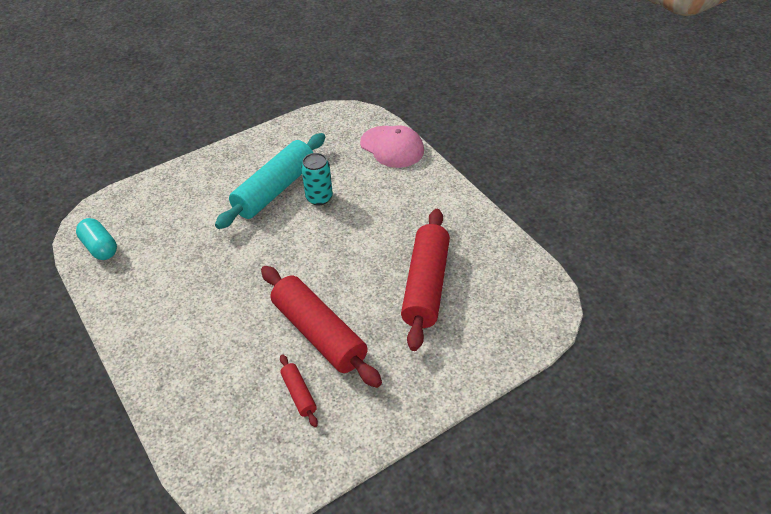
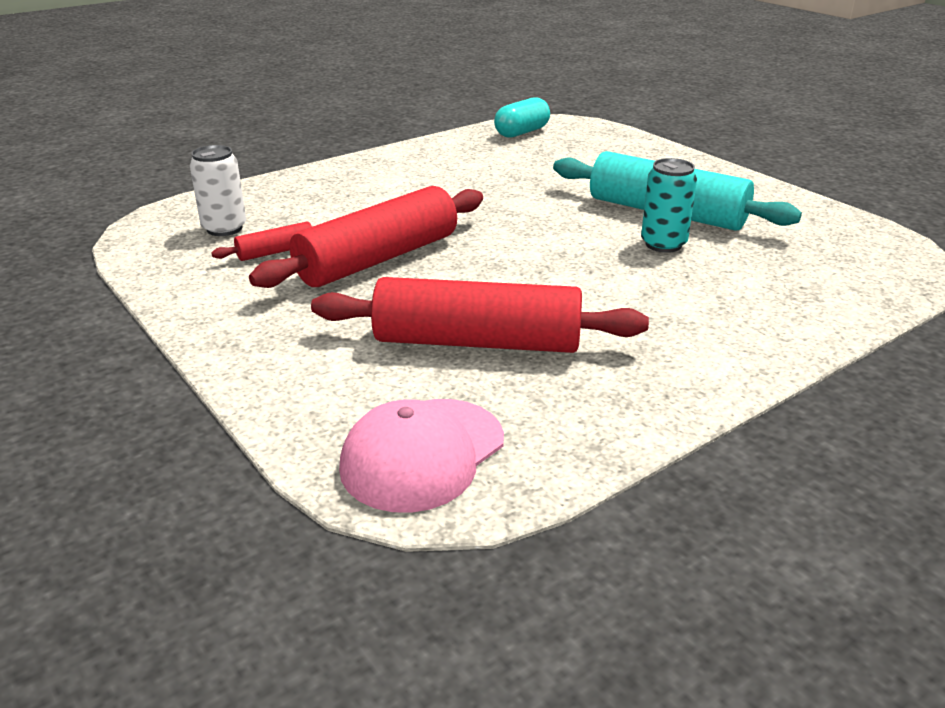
camera: 85 degrees right, 15 degrees down
(251, 435) = (224, 228): none -> white can
(392, 147) = (840, 301): pink cap -> pink cap (422, 454)

